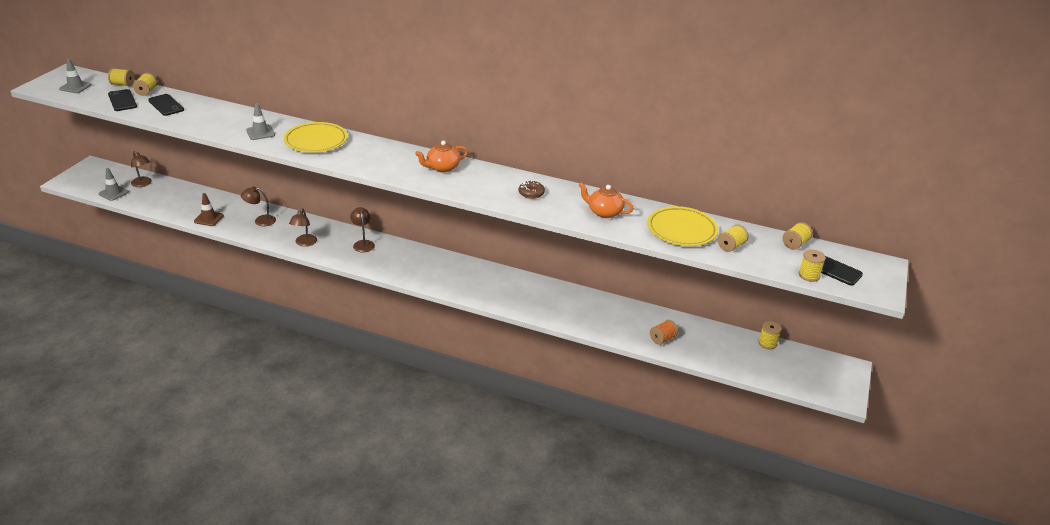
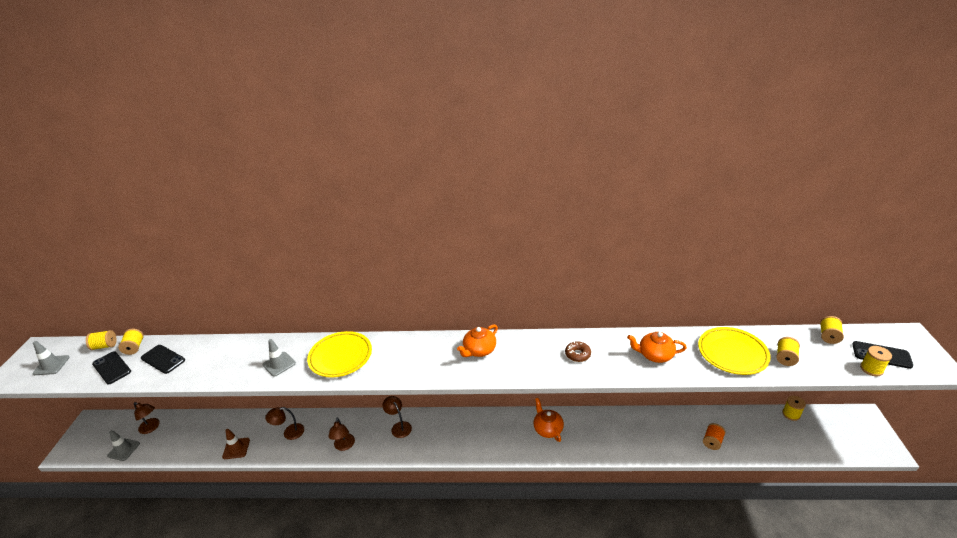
camera: 15 degrees left, 0 degrees up
(504, 284) = (547, 429): none -> orange teapot

